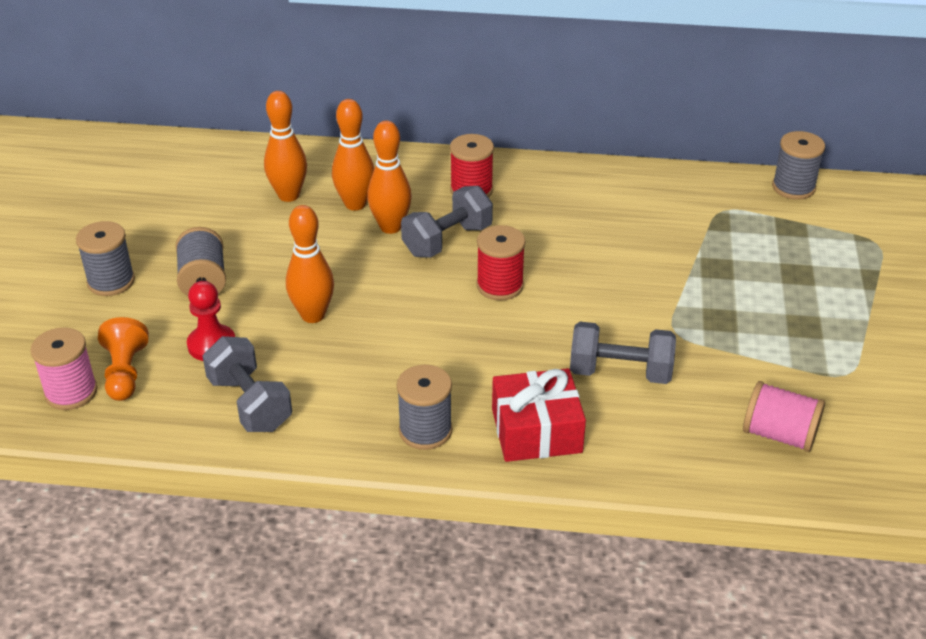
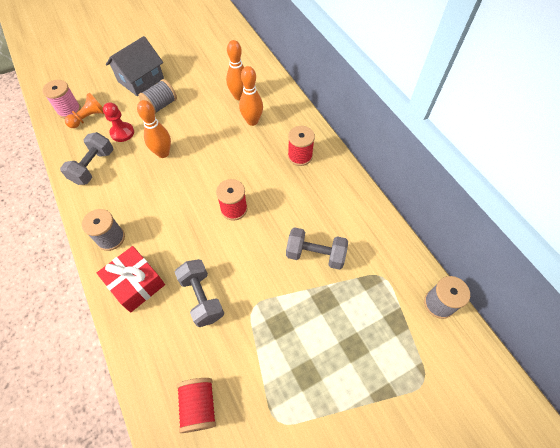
camera: 55 degrees right, 20 degrees up
(111, 281) = (141, 80): grey spool -> grey house
(390, 227) = (246, 143): orange bowling pin -> none
(447, 240) = (252, 169): grey dumbbell -> grey dumbbell (315, 255)
(779, 434) = (199, 406): pink spool -> red spool

